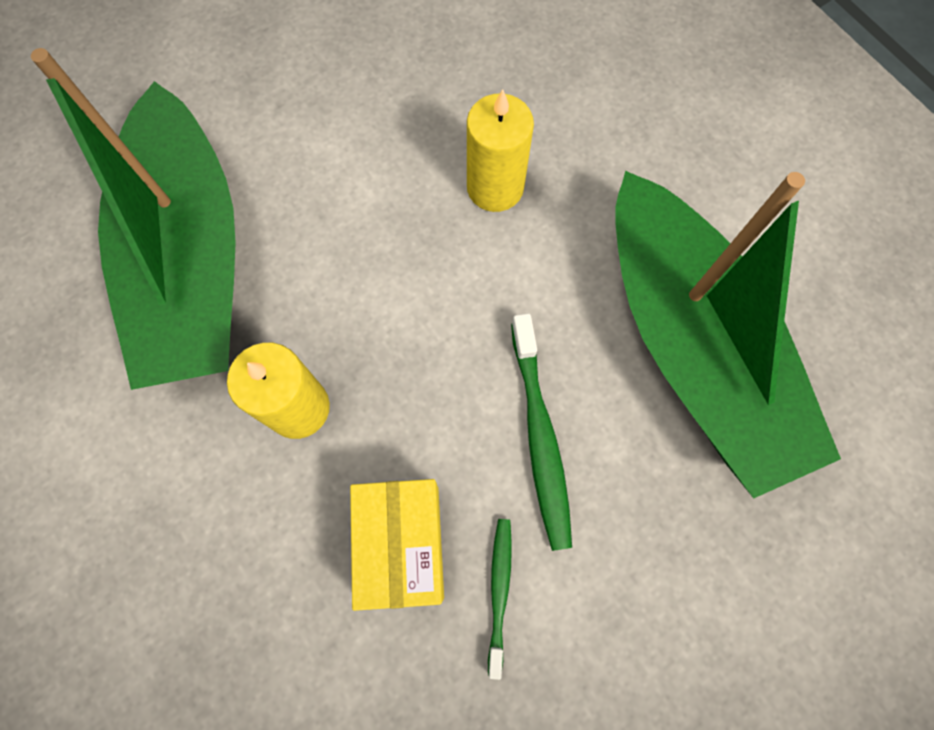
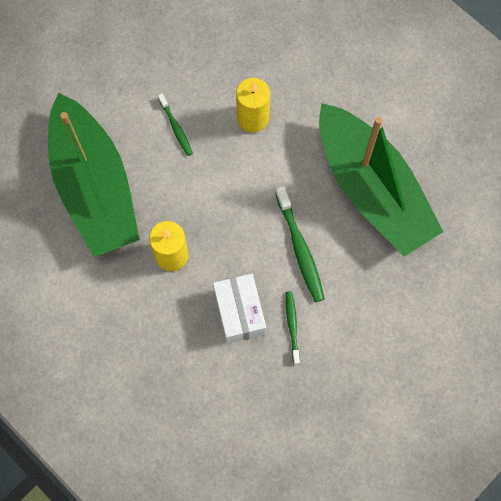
camera: 10 degrees left, 0 degrees up
(358, 183) = (176, 128): none -> green toothbrush
(402, 544) = (239, 312): yellow box -> white box

